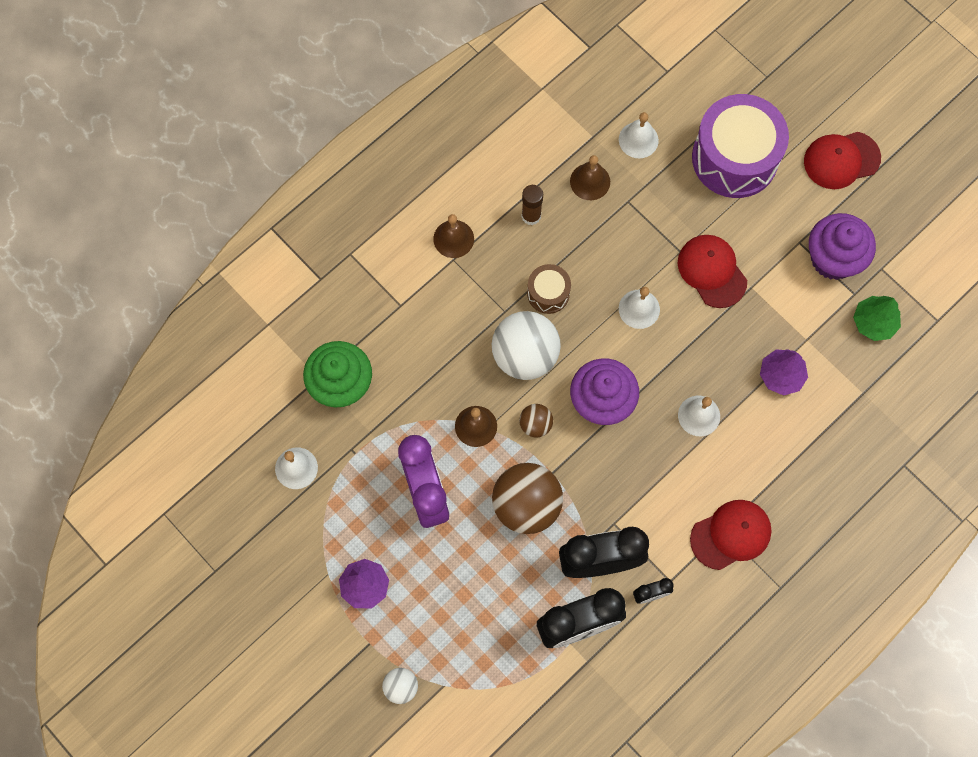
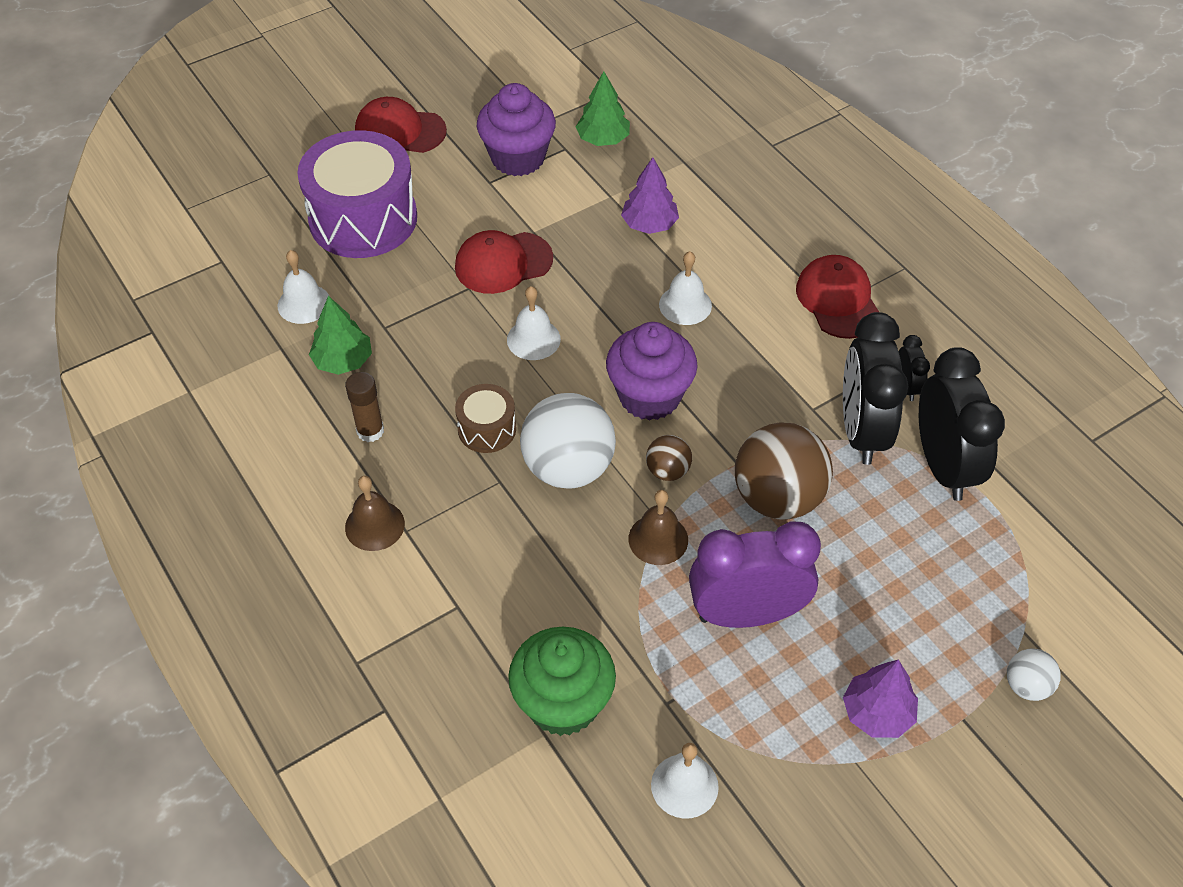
camera: 80 degrees left, 20 degrees down
(590, 181) = (343, 361): brown bell -> green tree
(841, 160) = (400, 131): red cap -> red cap turned 105 degrees clockwise

